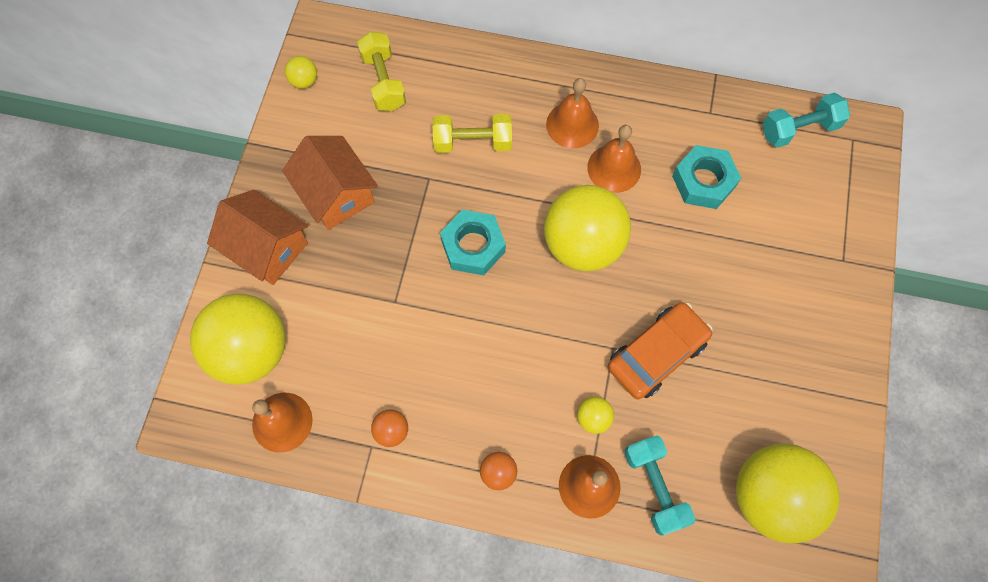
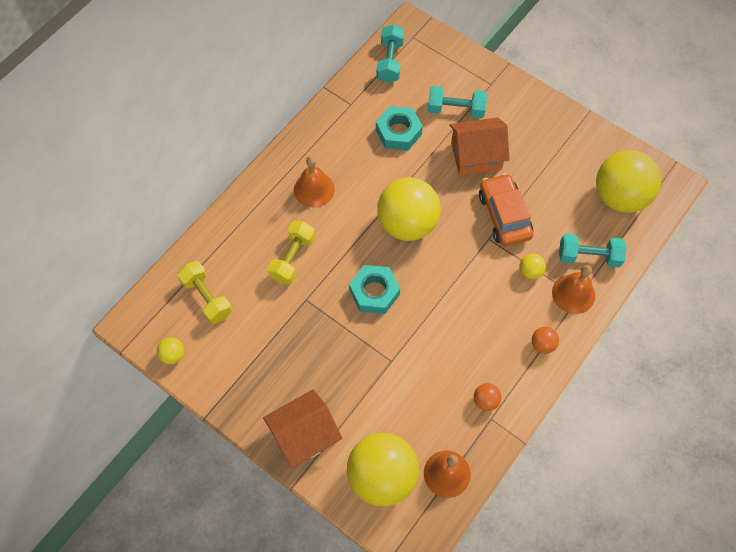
camera: 65 degrees left, 5 degrees down
(336, 194) = (285, 368): orange house -> orange house (476, 156)
(383, 81) = (207, 298): yellow dumbbell -> yellow dumbbell turned 45 degrees clockwise
(614, 168) = (361, 179): orange bell -> none
(777, 233) = (455, 110): none -> turquoise dumbbell

